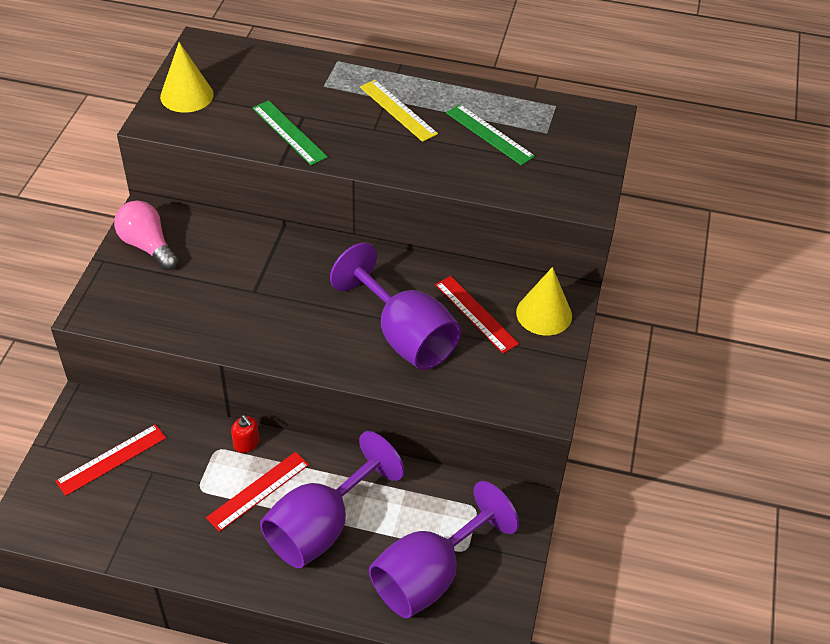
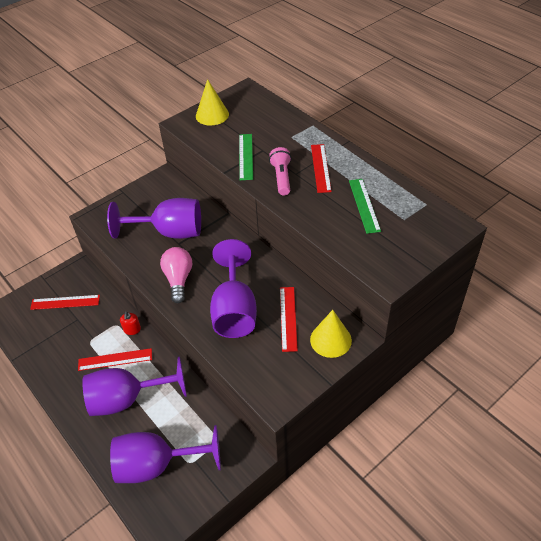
camera: 40 degrees right, 0 degrees up
(147, 246) = (150, 193): pink light bulb -> pink light bulb (178, 279)
(227, 283) = (169, 232): none -> purple goblet
(361, 141) = (281, 177): none -> pink flashlight
(398, 110) = (320, 168): yellow ruler -> red ruler

